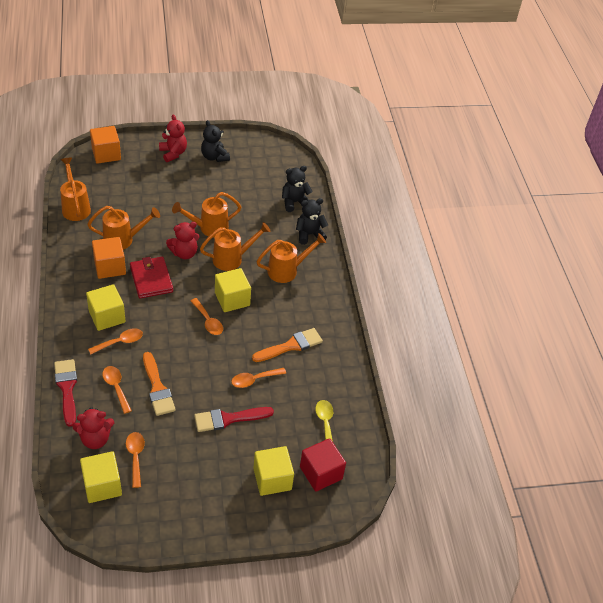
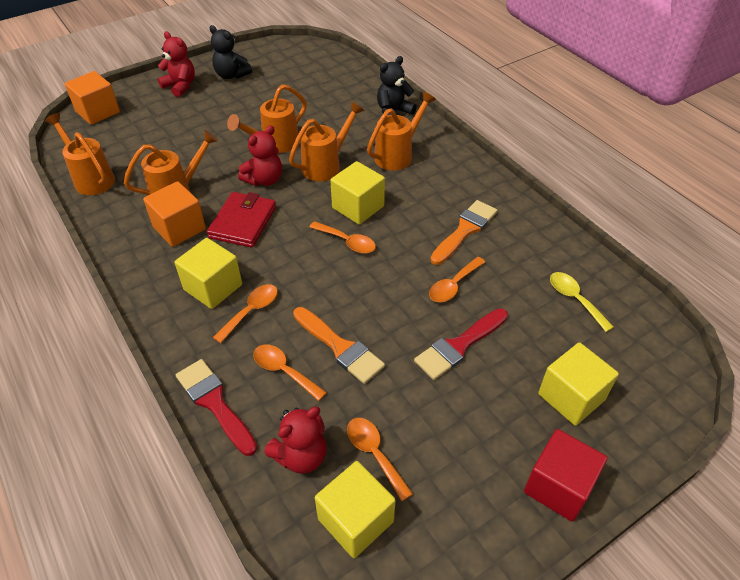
camera: 20 degrees left, 0 degrees up
(151, 279) = (243, 222): red wallet -> red wallet turned 60 degrees clockwise
(294, 202) = (353, 88): black teddy bear -> none
(321, 473) = (620, 361): red cube -> red cube (558, 486)

